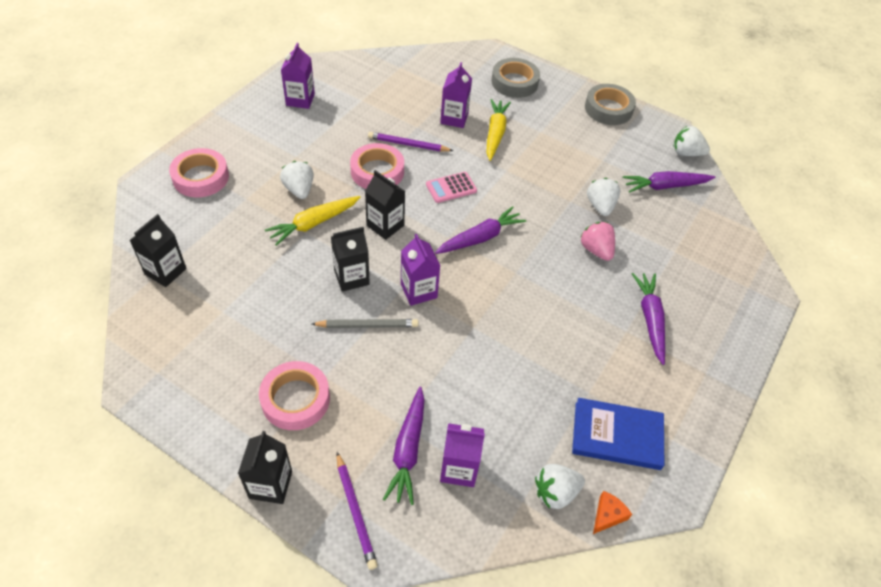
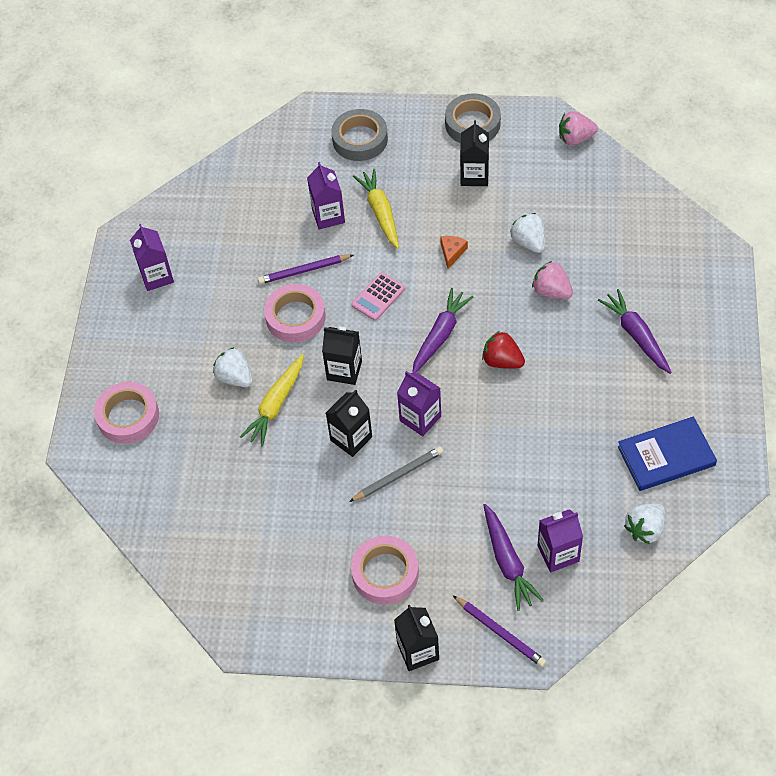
camera: 20 degrees left, 5 degrees up
(165, 271) = (176, 527): black carton -> black carton (474, 175)
(518, 282) = (502, 361): none -> red strawberry
(607, 515) = (694, 524): orange cheese -> orange cheese (452, 252)
(665, 186) = (576, 187): purple carrot -> none
(686, 153) = (575, 138): white strawberry -> pink strawberry

